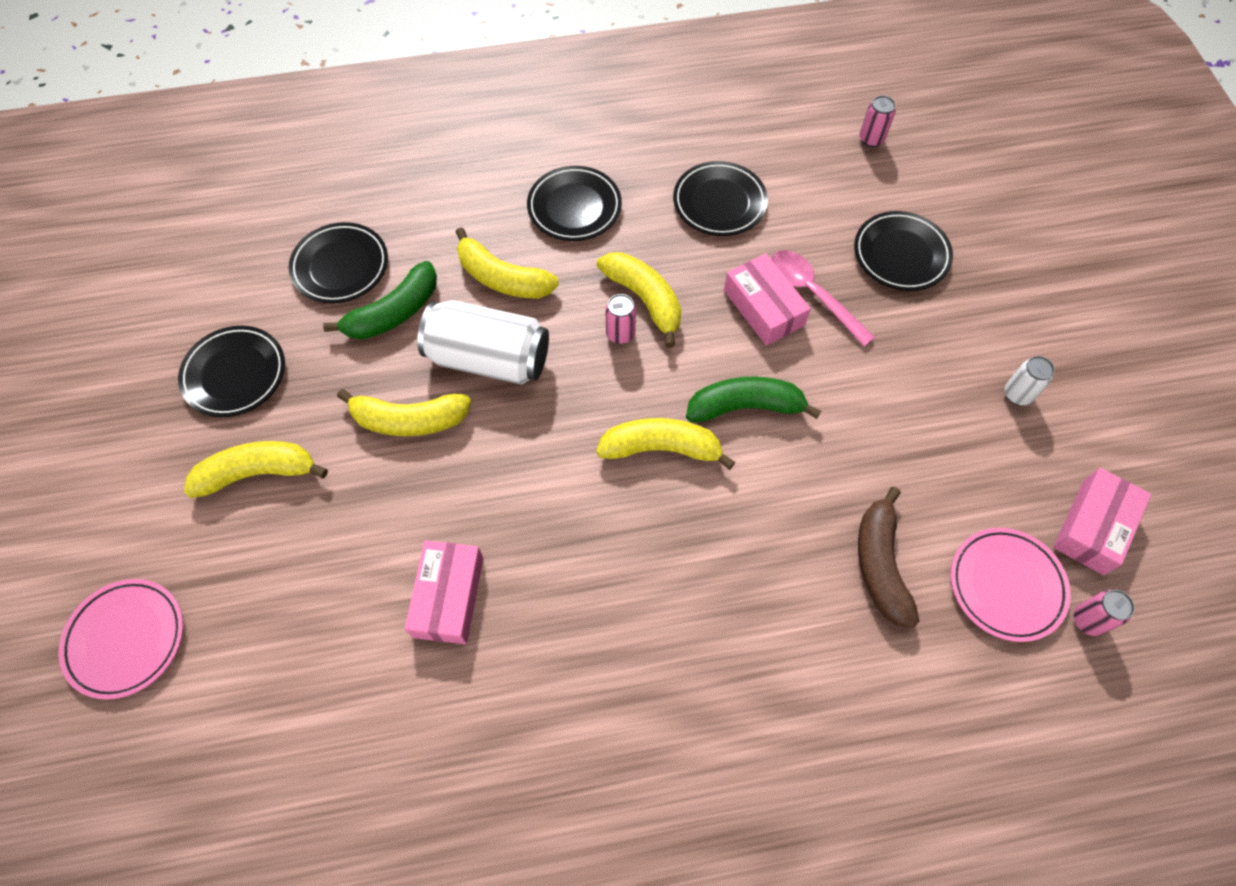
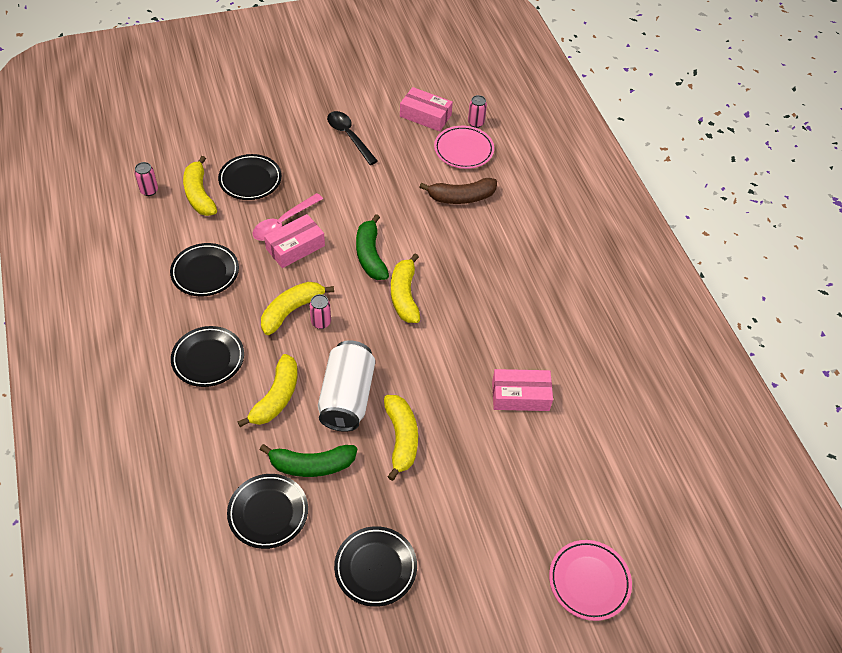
camera: 100 degrees left, 10 degrees down
(258, 473) = (455, 528): yellow banana -> yellow banana (199, 194)
(394, 313) = (311, 465): green banana -> green banana turned 135 degrees clockwise
(1017, 394) = (349, 136): white can -> black spoon

